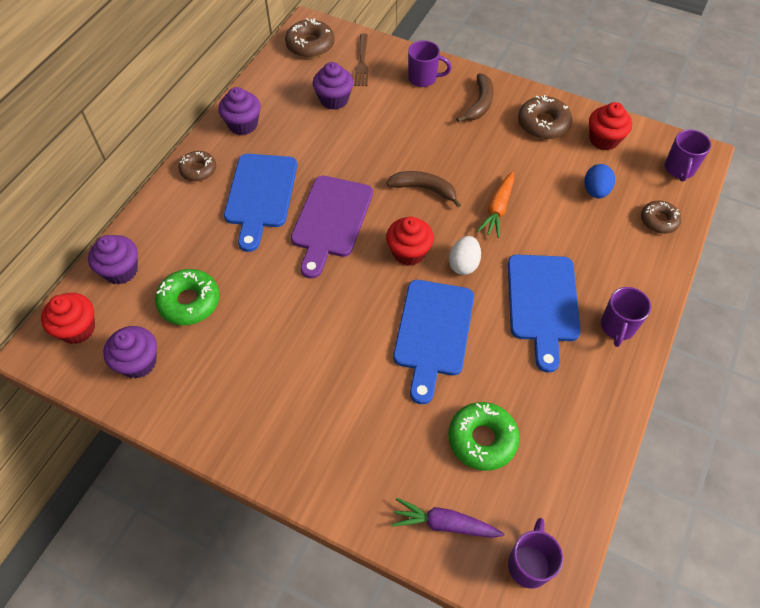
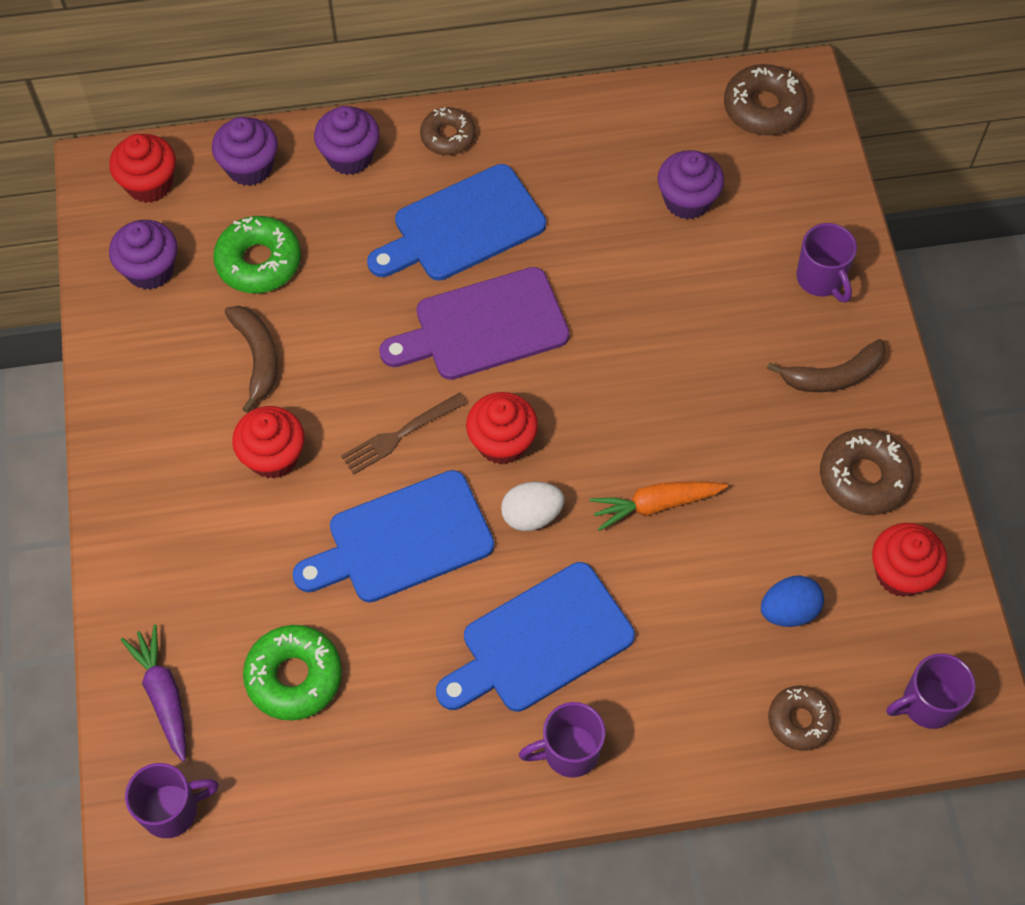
camera: 55 degrees right, 5 degrees up
(243, 125) = (557, 131): purple cupcake -> purple cupcake (349, 156)
(326, 368) = (273, 456): none -> red cupcake
(362, 62) = (786, 188): brown fork -> brown fork (400, 435)
(424, 189) = (619, 399): brown banana -> brown banana (257, 357)

